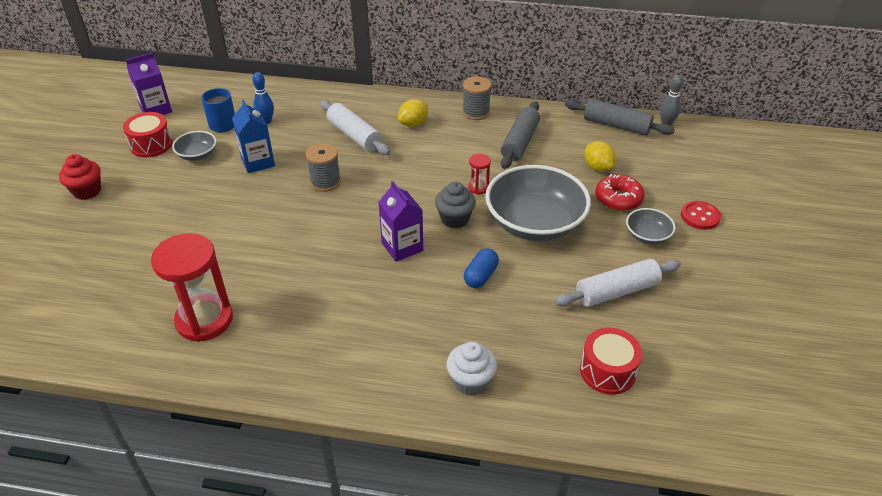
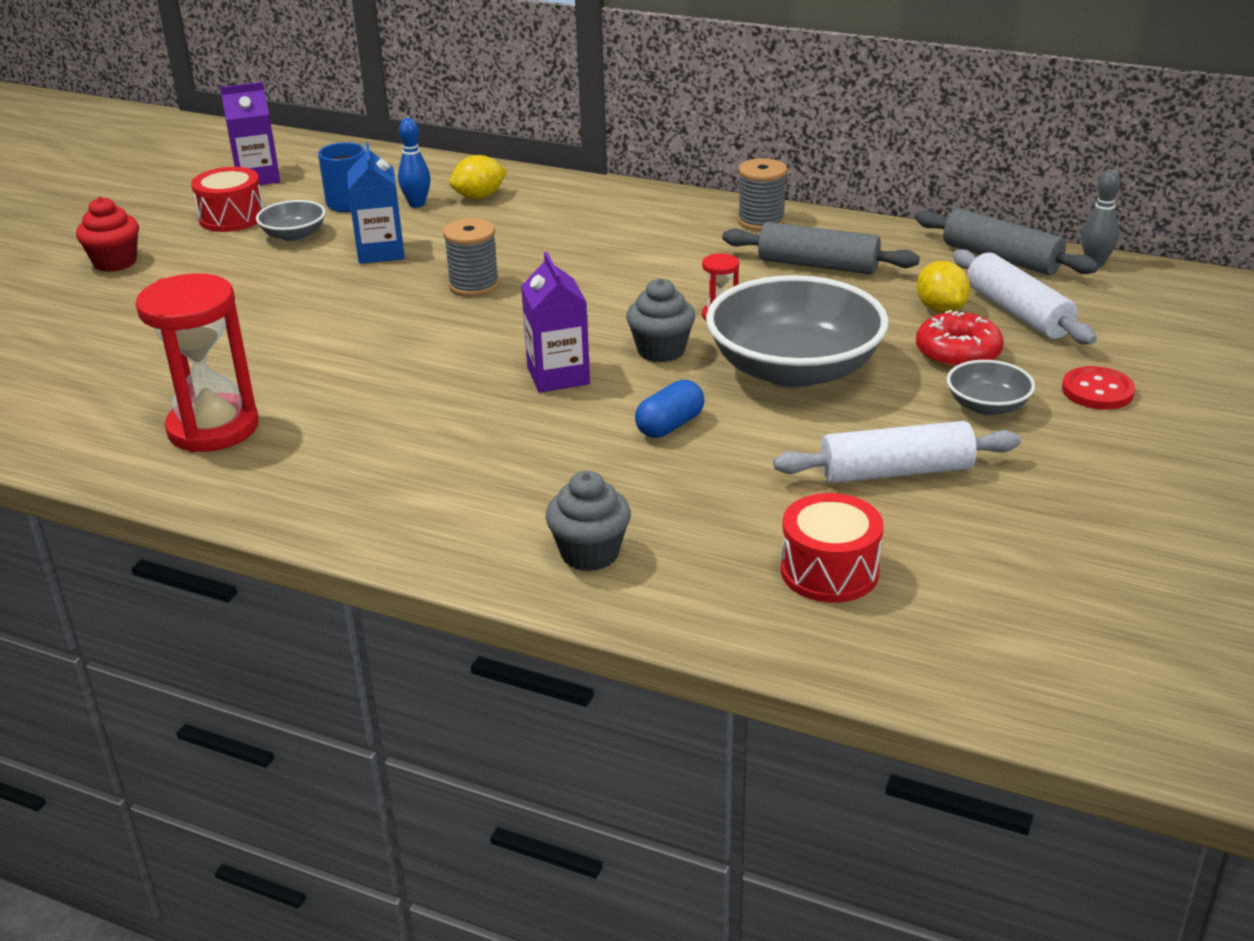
camera: 15 degrees right, 10 degrees down
(354, 135) = (546, 233): white rolling pin -> white rolling pin (1017, 313)
(413, 124) = (649, 227): yellow lemon -> yellow lemon (479, 197)
(470, 381) = (590, 553): white cupcake -> grey cupcake
(519, 142) = (818, 265): grey rolling pin -> grey rolling pin turned 75 degrees clockwise

